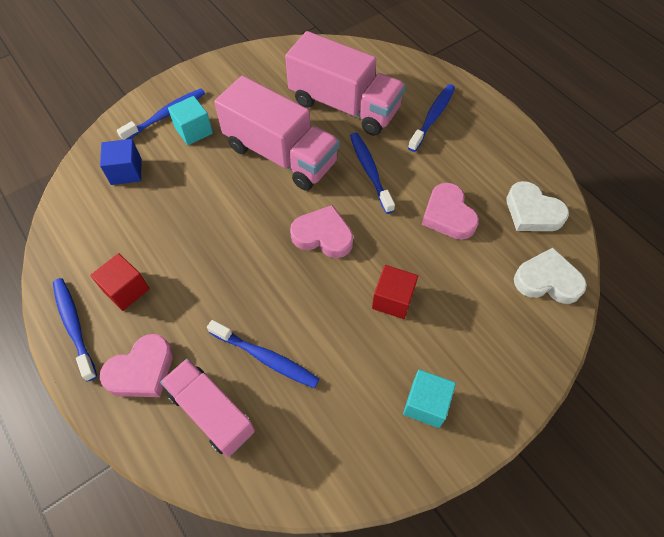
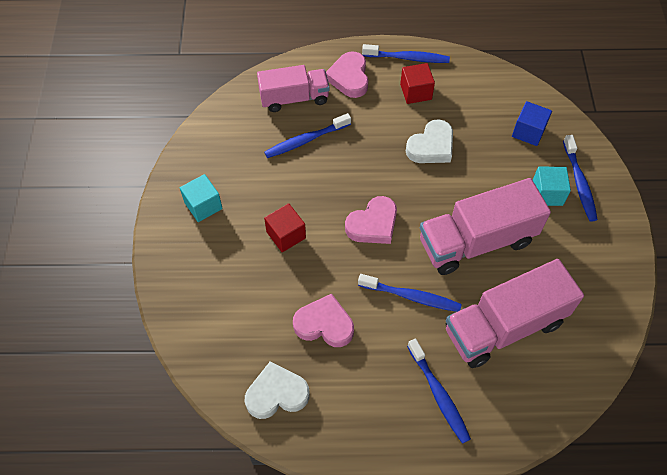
camera: 125 degrees right, 0 degrees up
(547, 280) = (214, 350): white heart -> white heart (431, 146)

